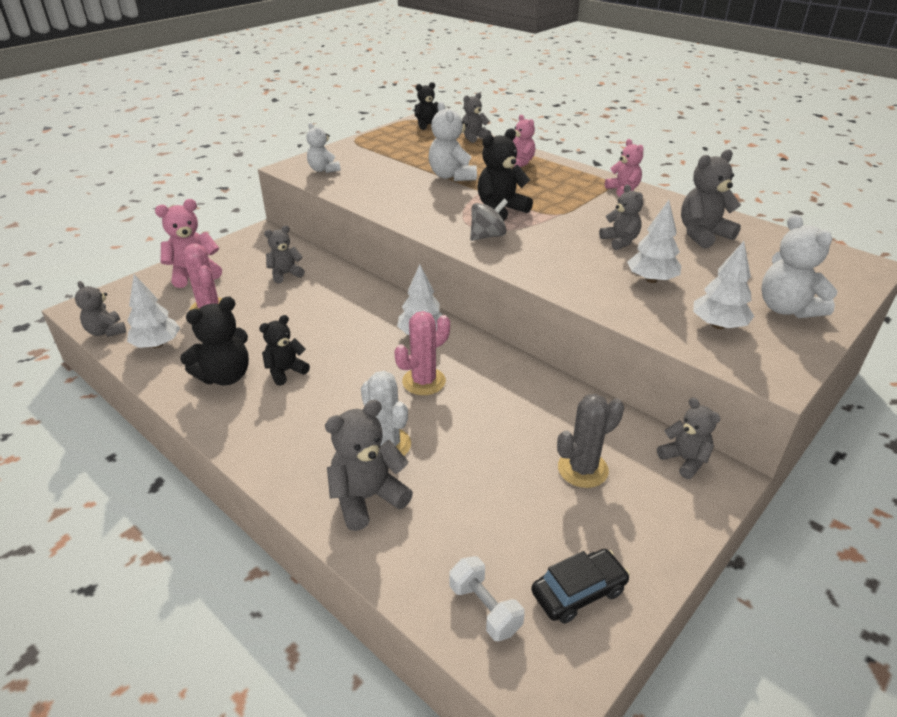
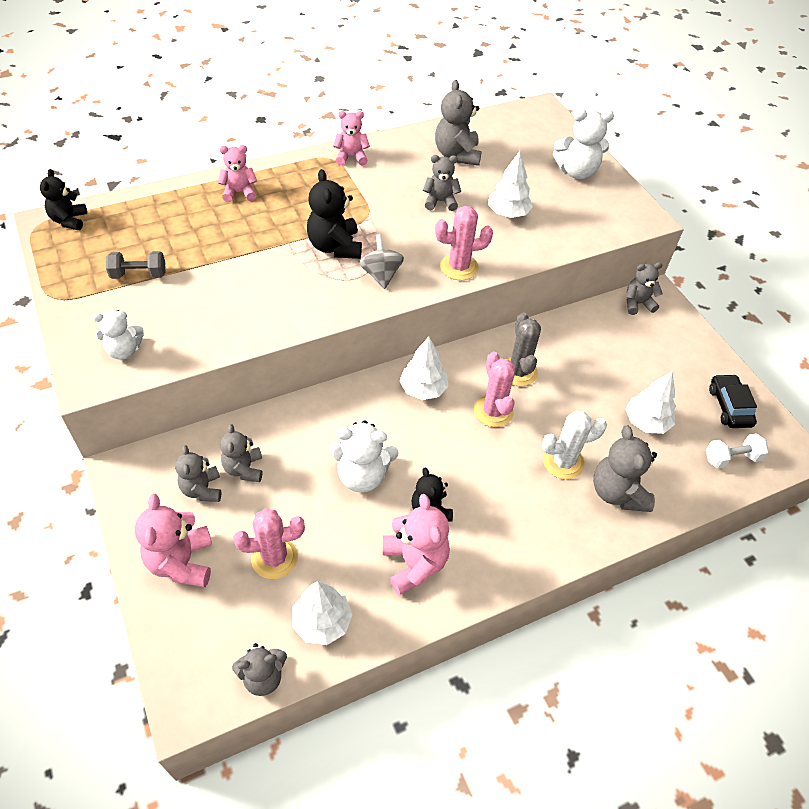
camera: 70 degrees left, 15 degrees up
(225, 376) = (414, 563): black teddy bear -> pink teddy bear
(397, 155) = (139, 274): none -> grey dumbbell
(452, 176) = (232, 251): white teddy bear -> white teddy bear (362, 475)
(473, 137) = (143, 199): grey teddy bear -> grey teddy bear (202, 489)
(538, 270) = (459, 267): none -> pink cactus
(582, 469) = (629, 358): grey cactus -> grey cactus (518, 372)
(718, 325) = (582, 212): white tree -> white tree (646, 422)

